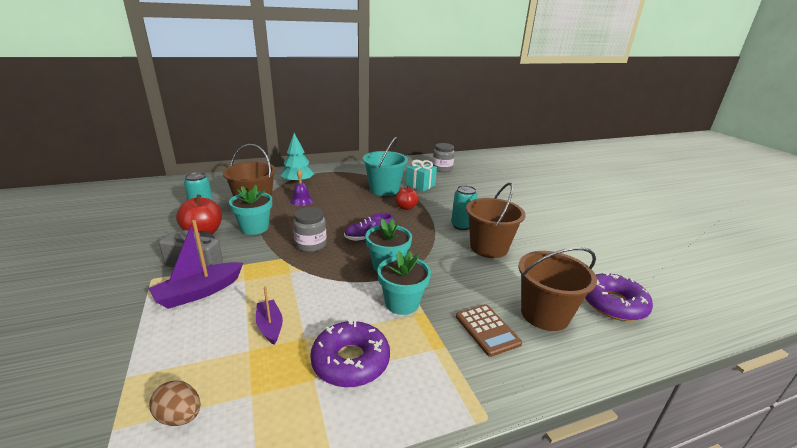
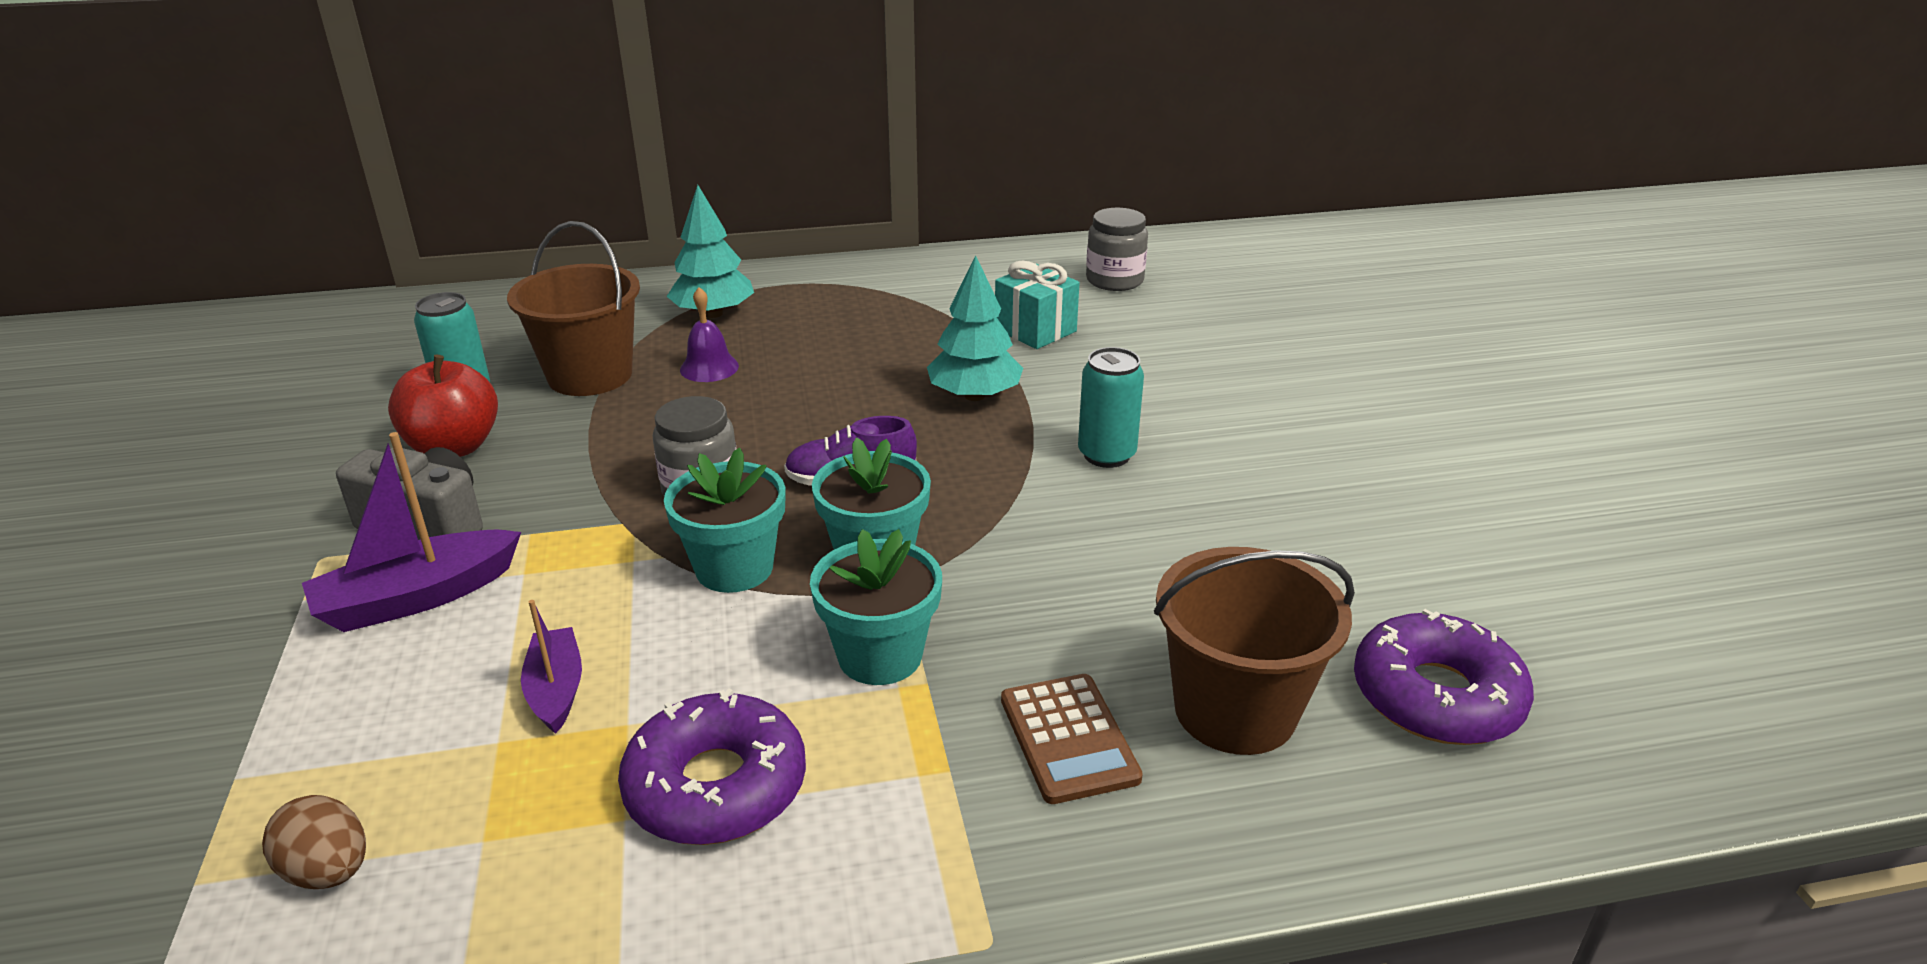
camera: 10 degrees right, 5 degrees up
(254, 228) = (577, 439): turquoise flower pot -> turquoise flower pot (734, 568)
(384, 190) = (933, 341): turquoise bucket -> none
(406, 207) = (974, 396): red apple -> turquoise tree
(488, 247) = (1157, 521): brown bucket -> none

